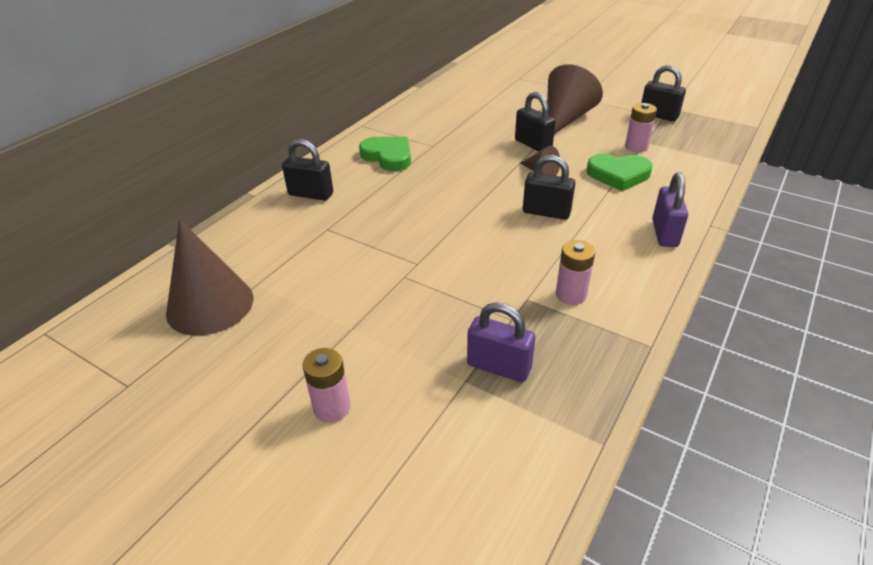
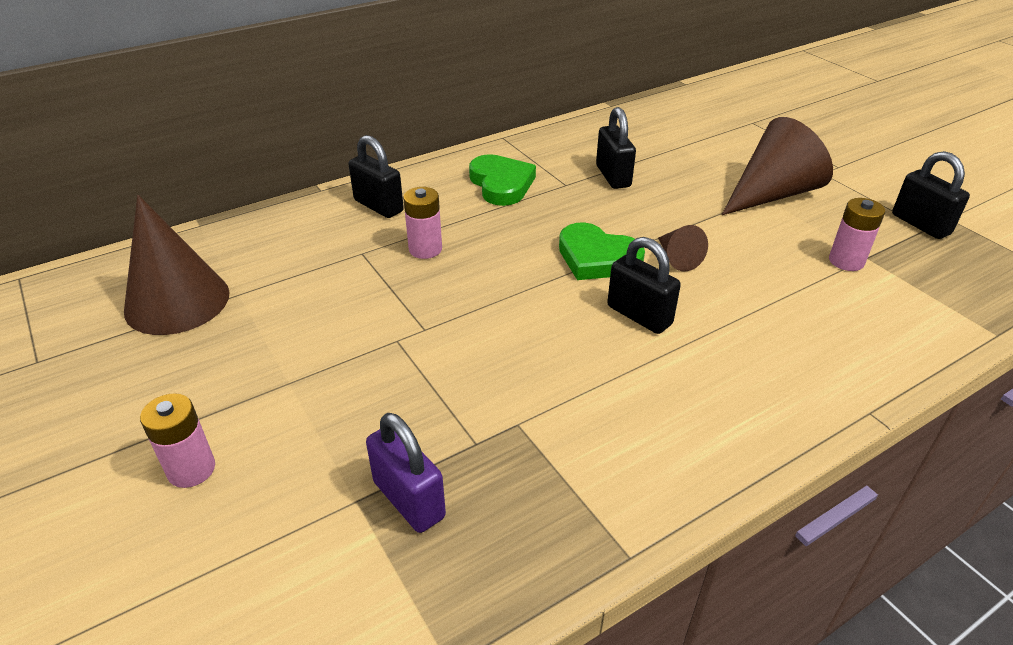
camera: 25 degrees right, 0 degrees up
(533, 144) = (697, 218): black padlock -> black padlock (613, 176)
(571, 294) = (578, 440): pink battery -> pink battery (425, 249)
(618, 175) = (785, 294): green heart -> green heart (597, 258)
(664, 233) = (786, 400): purple padlock -> none

